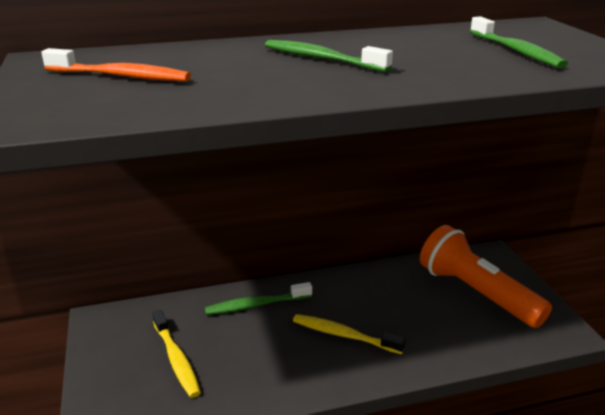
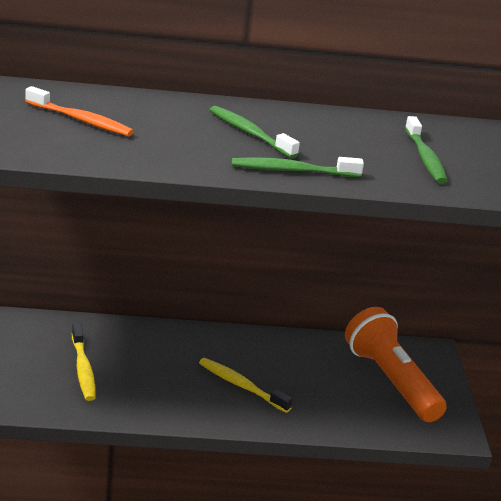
camera: 10 degrees right, 0 degrees up
(256, 305) = (171, 342): green toothbrush -> green toothbrush (292, 171)

